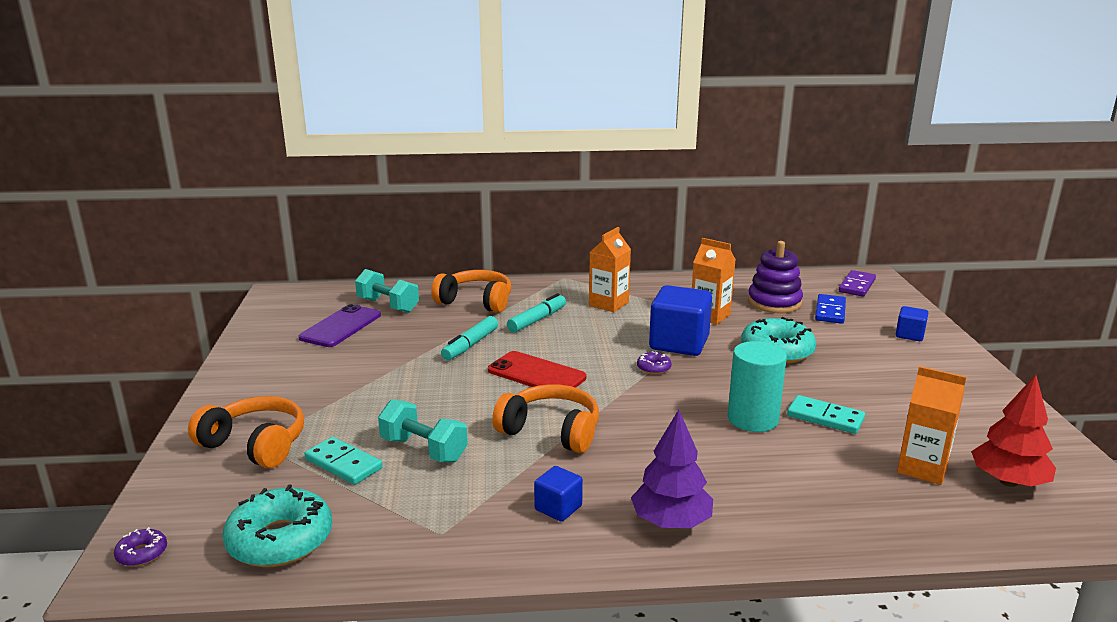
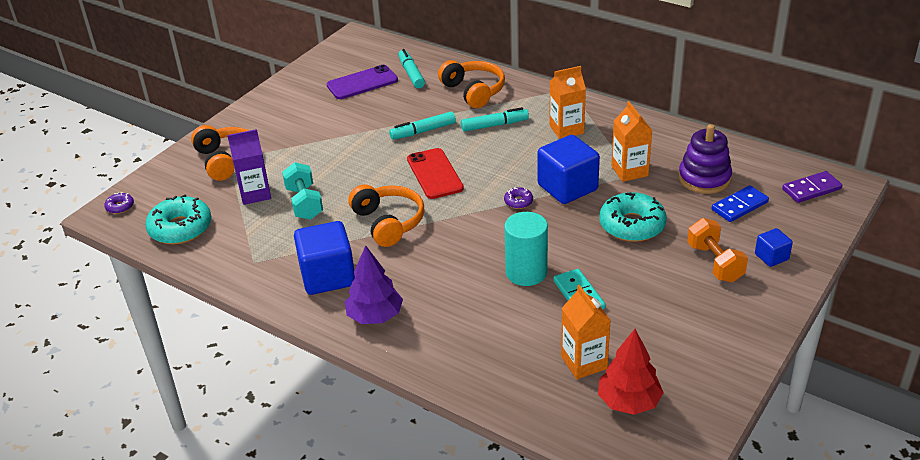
camera: 40 degrees right, 15 degrees up
(343, 464) = (255, 194): turquoise domino -> purple carton
(388, 305) = (411, 73): turquoise dumbbell -> turquoise marker
(558, 508) = (328, 276): blue cube -> blue cube, size x1.98
(881, 353) = (715, 263): none -> orange dumbbell

